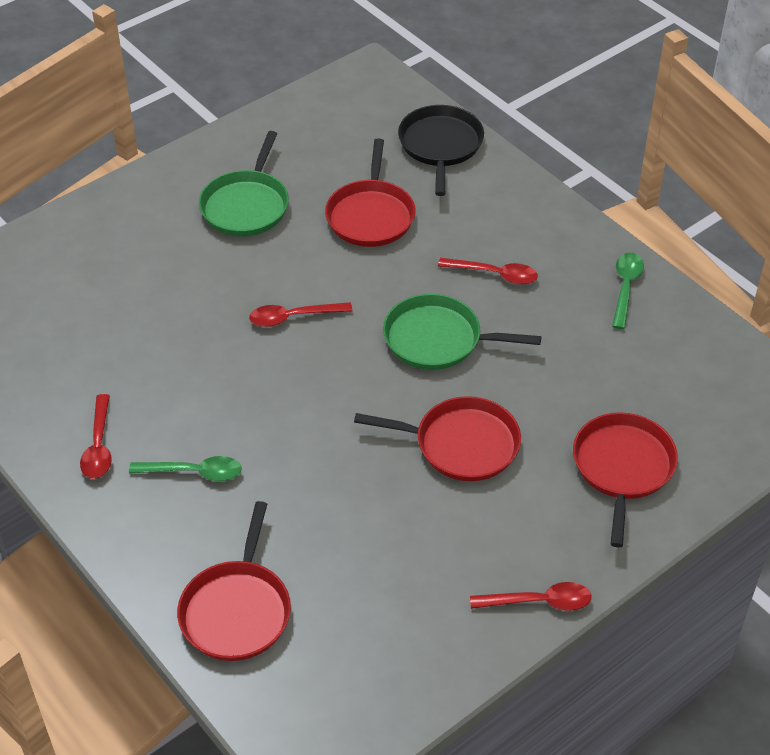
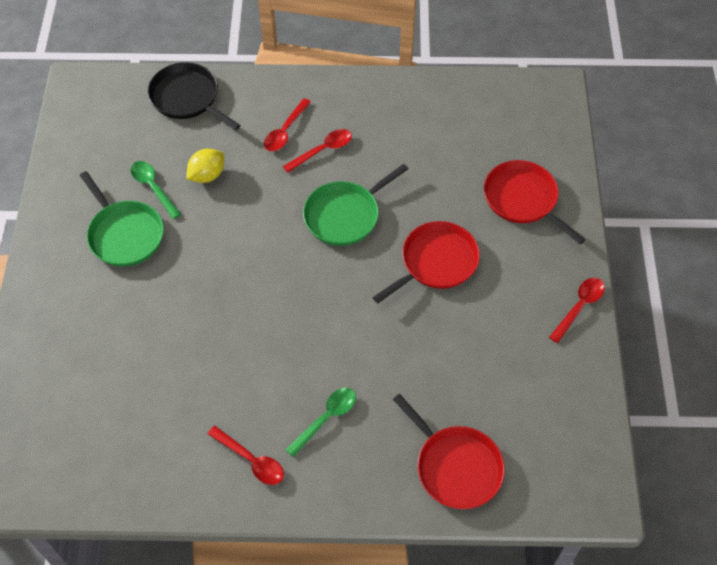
camera: 50 degrees left, 10 degrees up
(293, 317) = (251, 276): red spoon -> red spoon (285, 131)
(370, 215) = (207, 175): red pan -> yellow lemon
(625, 288) = (397, 99): green spoon -> green spoon (153, 188)

